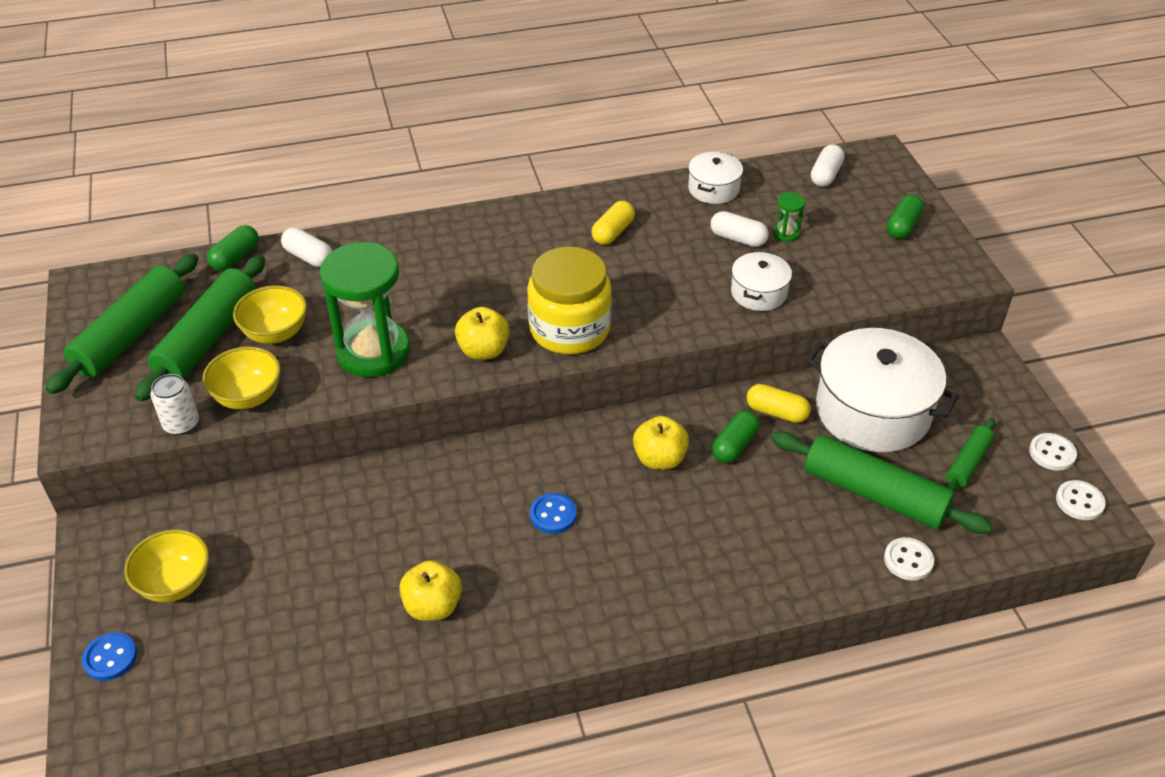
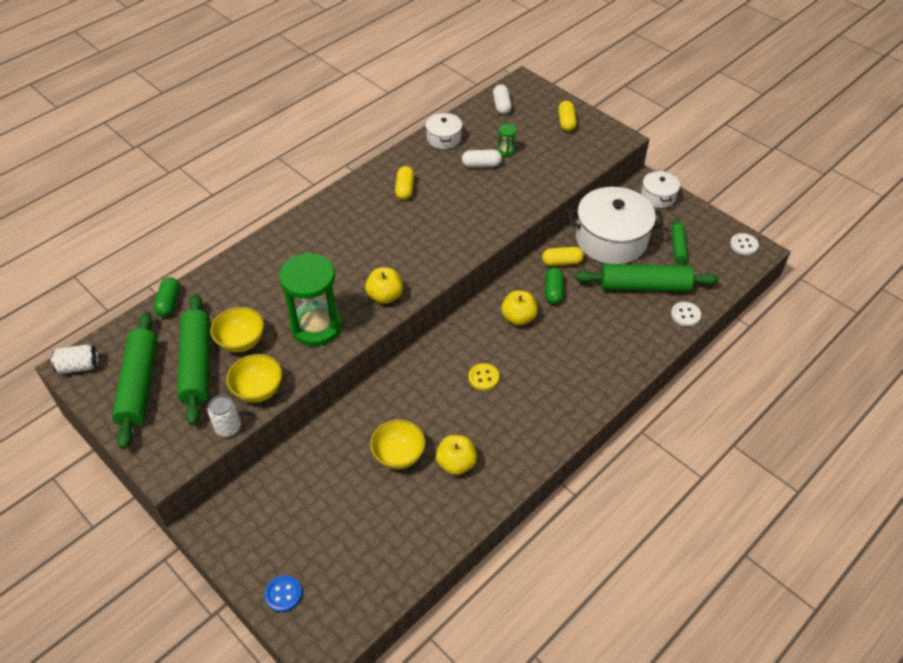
camera: 30 degrees left, 5 degrees up
(90, 287) = (78, 366): none -> white can
(175, 583) = (287, 529): yellow bowl -> yellow bowl (398, 455)
(308, 257) = (220, 282): white capsule -> none
(553, 514) = (483, 378): blue button -> yellow button
(569, 329) = (426, 261): yellow jar -> none
(758, 293) = (517, 194): white pot -> white pot (658, 196)
(902, 226) = (566, 122): green capsule -> yellow capsule
(1052, 453) = (714, 224): white button -> none

